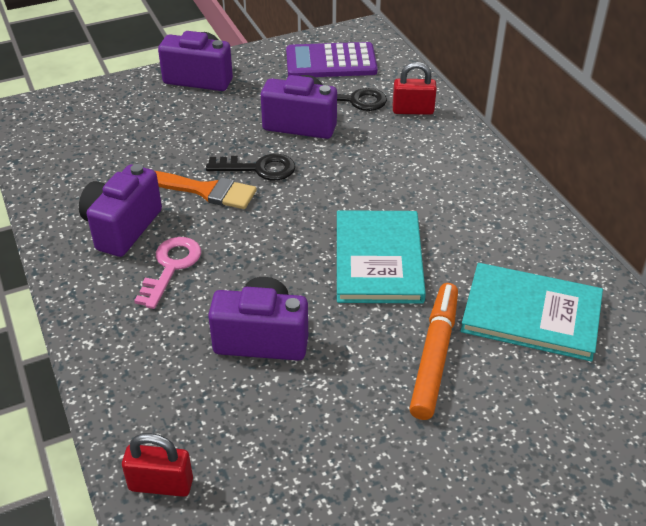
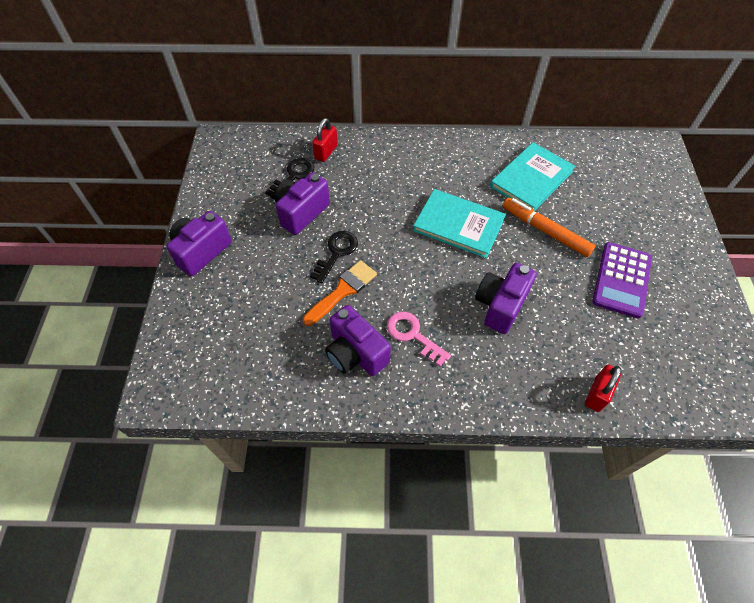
camera: 65 degrees left, 15 degrees up
(331, 62) = (240, 170): purple calculator -> purple calculator (621, 280)

